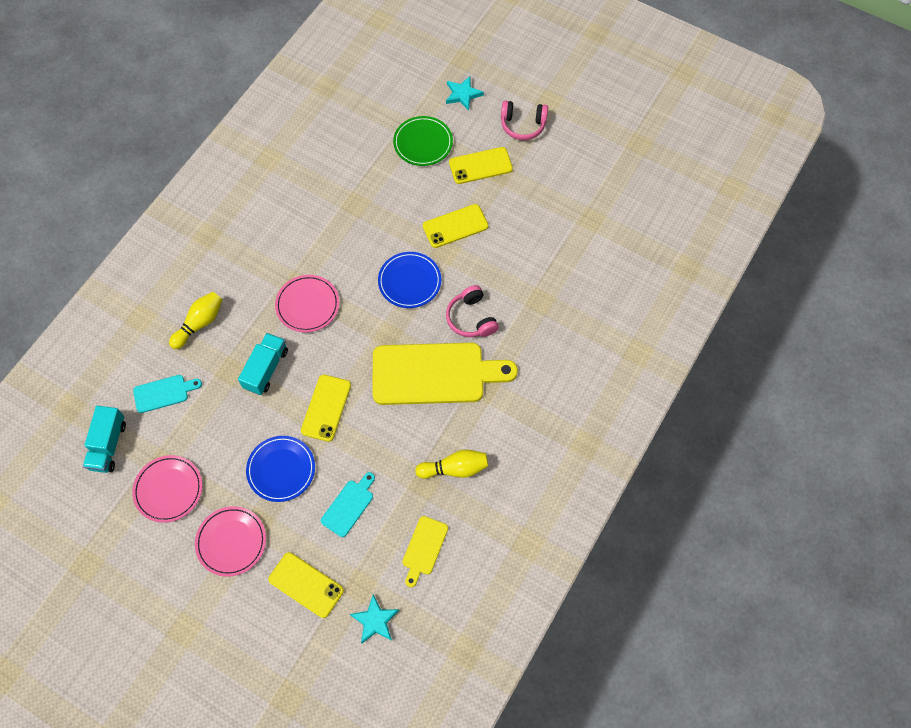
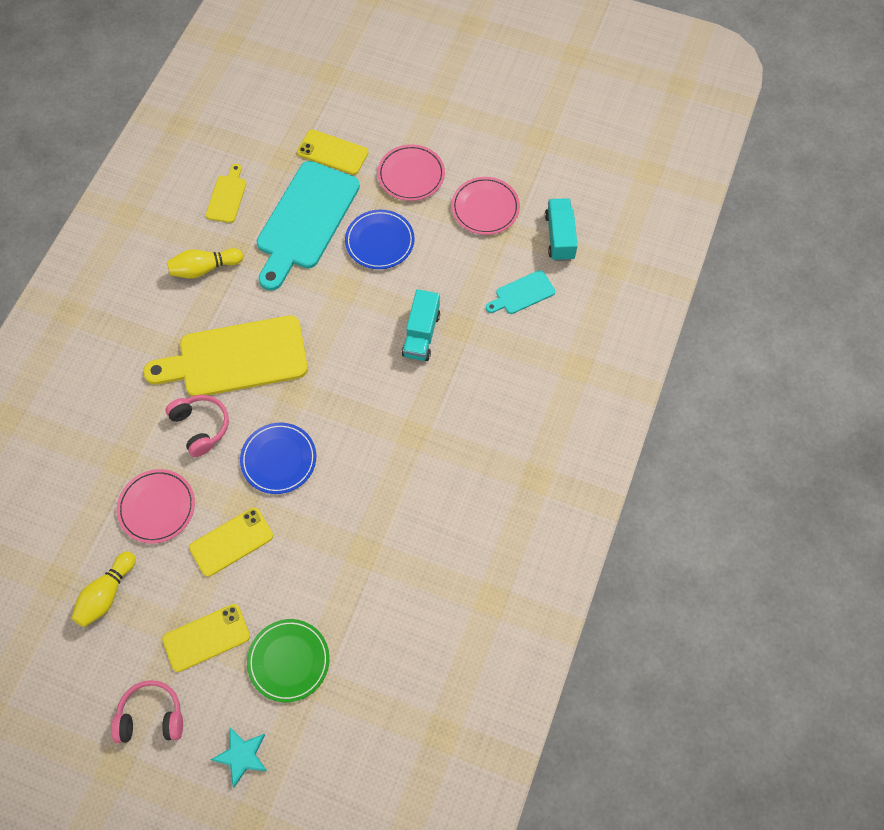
camera: 170 degrees right, 0 degrees up
(200, 323) = (509, 371): yellow bowling pin -> yellow bowling pin (106, 594)
(307, 305) = (393, 412): pink plate -> pink plate (157, 507)
(326, 408) = (347, 305): yellow phone -> none
(349, 506) = (305, 220): turquoise cutting board -> turquoise cutting board, size x2.17
(375, 621) = (264, 135): turquoise star -> none

